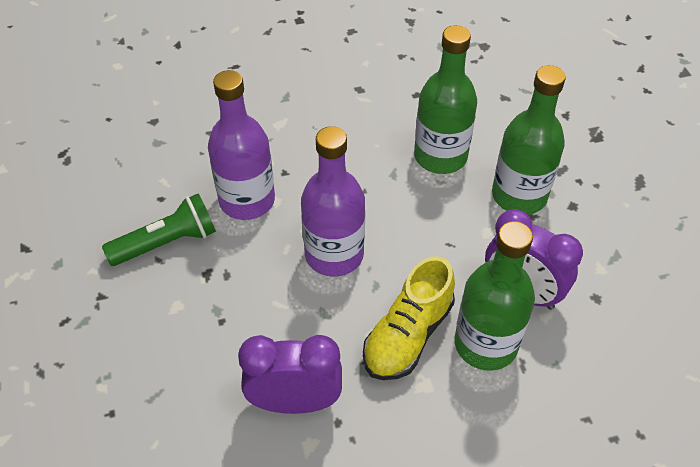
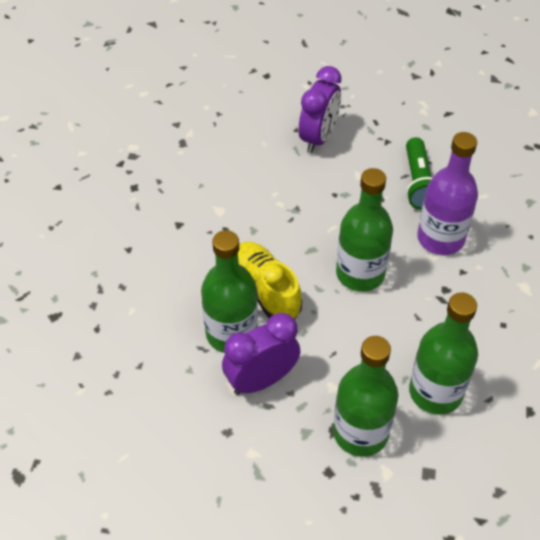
camera: 115 degrees right, 0 degrees up
(295, 402) = (252, 212): purple clock -> purple clock (318, 138)
(334, 255) = (360, 274): purple bottle -> green bottle

